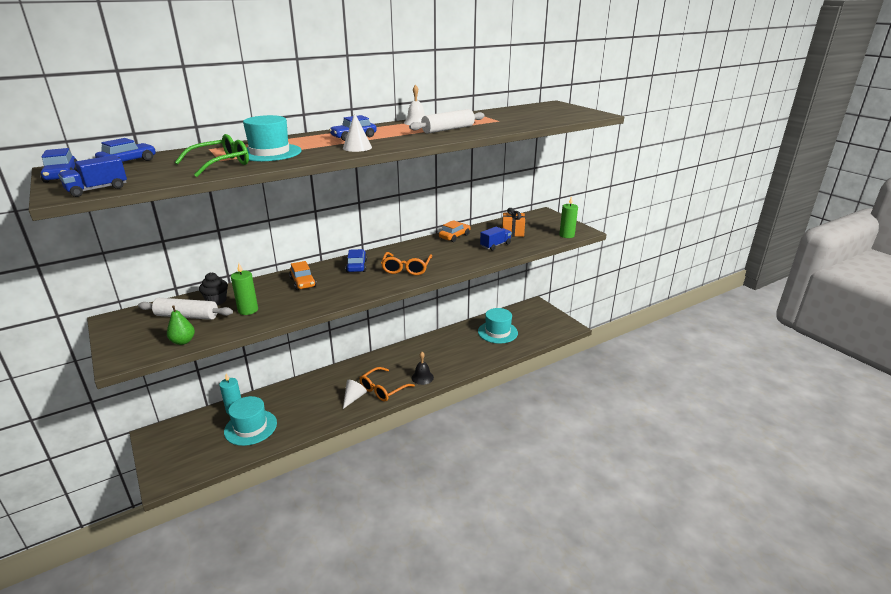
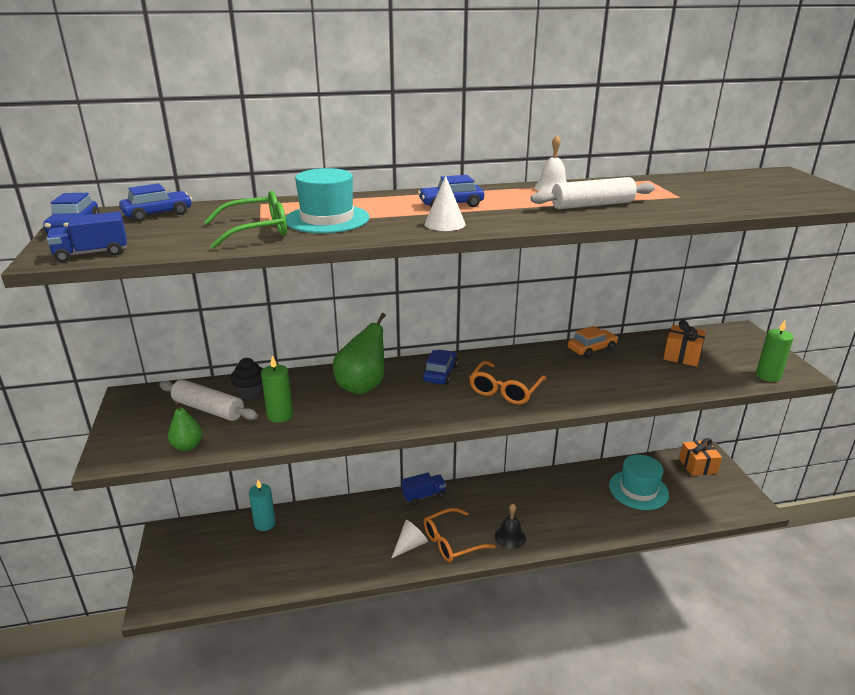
camera: 20 degrees right, 0 degrees up
(250, 427) = (274, 554): turquoise hat -> none
(303, 282) = (362, 386): orange car -> green pear
(495, 245) = (648, 374): blue truck -> blue truck (424, 496)
(530, 311) = (697, 466): none -> orange gift

